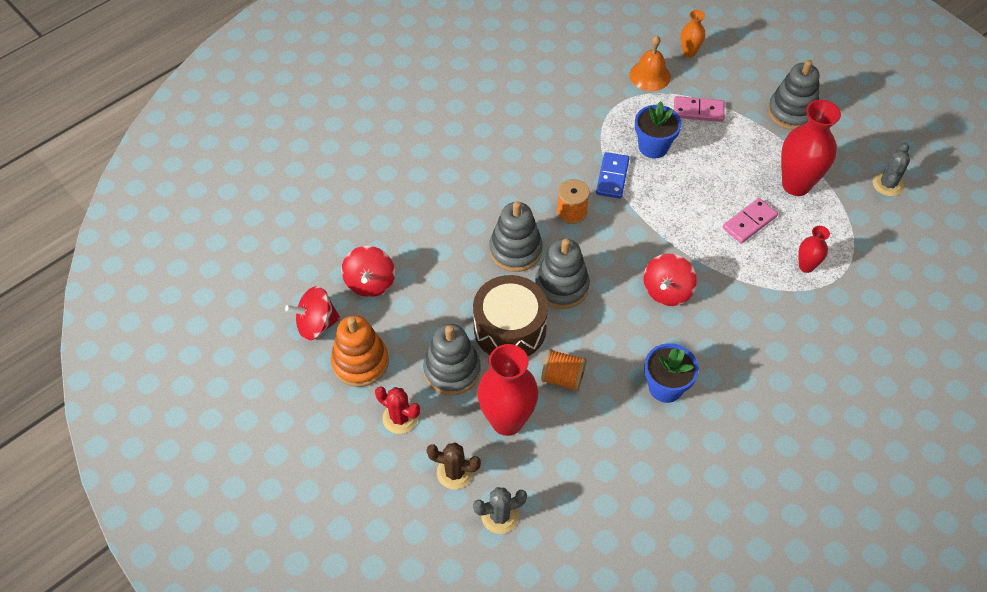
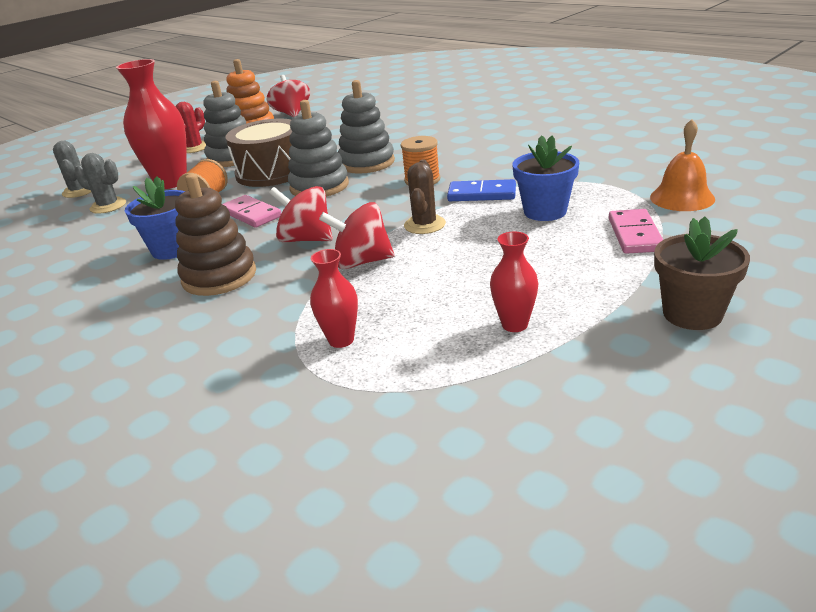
camera: 90 degrees right, 25 degrees down
(370, 283) = (330, 121): red spinning top -> red spinning top (362, 262)
(454, 472) = (132, 171): brown cactus -> brown cactus (424, 225)
(689, 52) = (759, 219): orange vase -> none
(718, 344) = (219, 276): none -> brown stacking toy
(749, 222) = (425, 287): pink domino -> pink domino (251, 214)
(791, 112) = (692, 314): grey stacking toy -> brown flower pot
(796, 185) = (514, 325): red vase -> red vase, size x0.51
(887, 184) = (555, 437): grey cactus -> grey cactus (108, 206)

